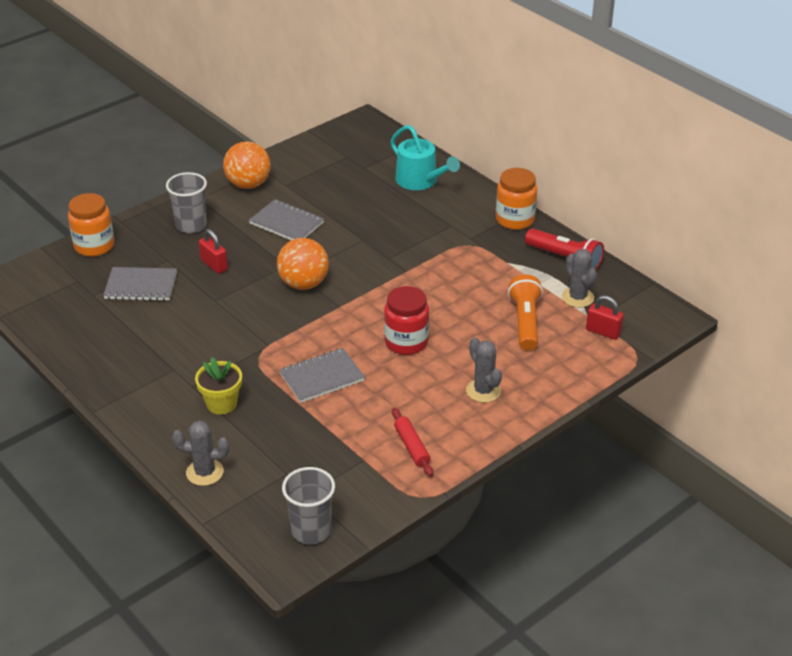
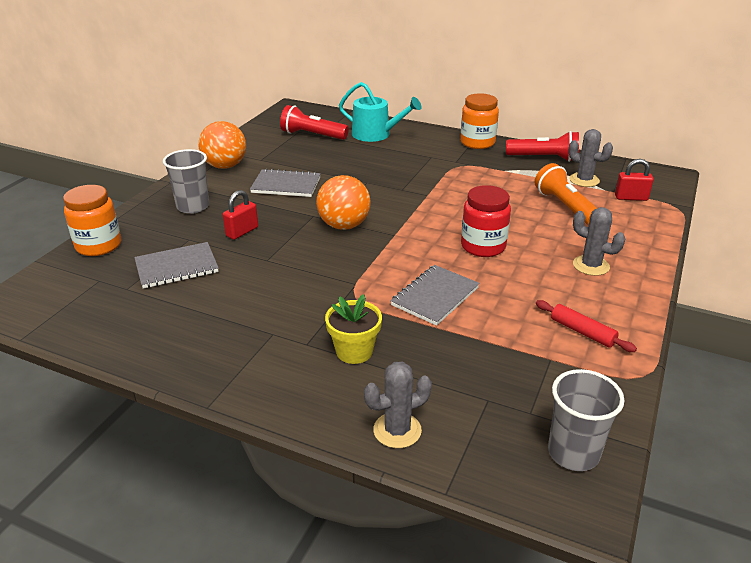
camera: 25 degrees left, 5 degrees down
(214, 265) = (242, 232): red padlock -> red padlock turned 75 degrees counterclockwise
(356, 166) = (312, 135): none -> red flashlight

